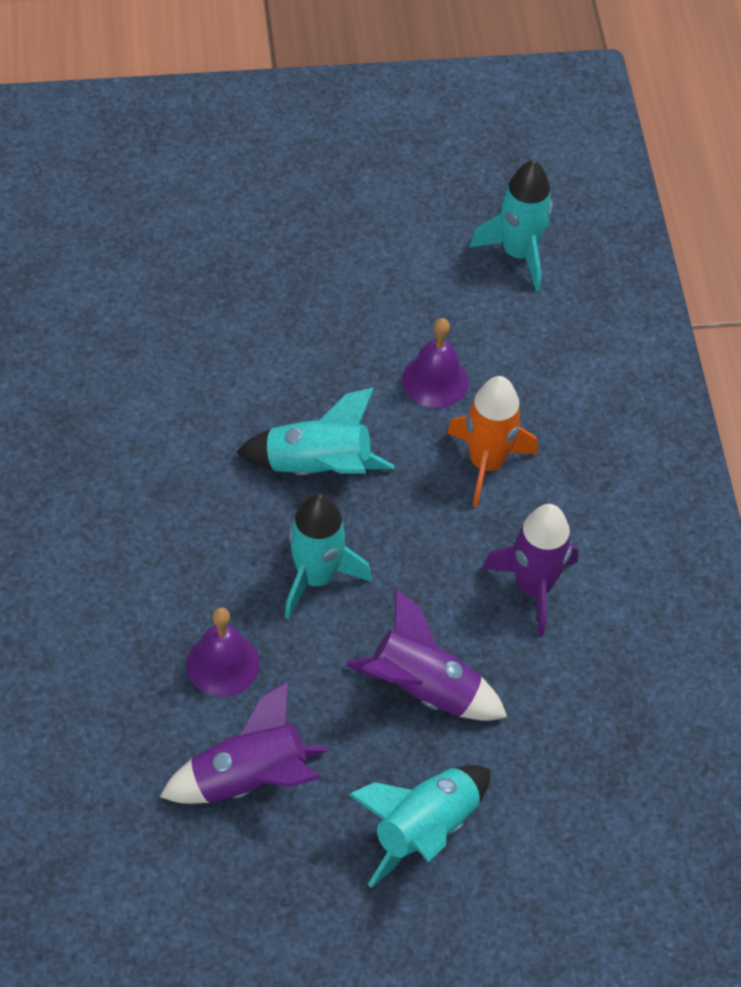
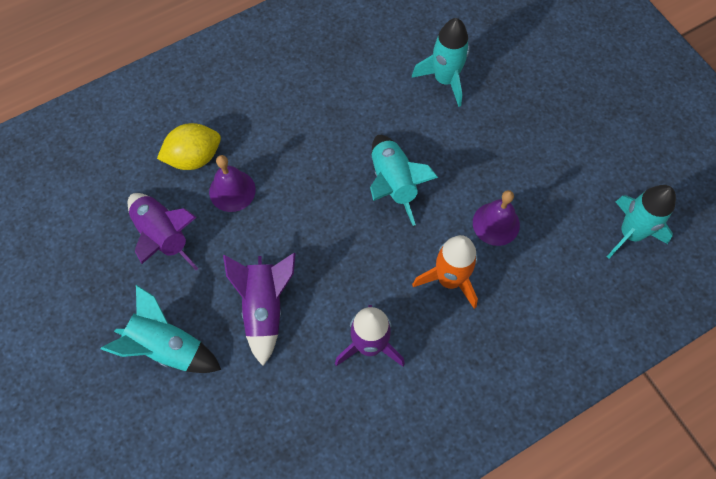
camera: 70 degrees right, 10 degrees up
(140, 694) = (194, 157): none -> yellow lemon
(316, 577) = (314, 215): turquoise rocket -> turquoise rocket (445, 79)

